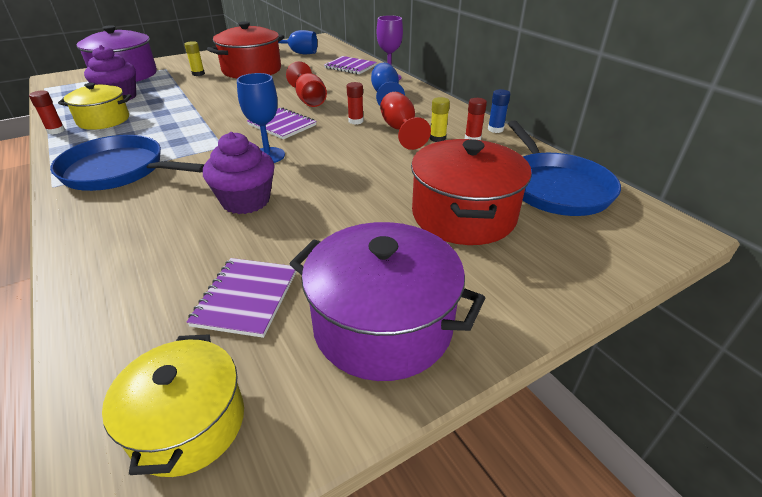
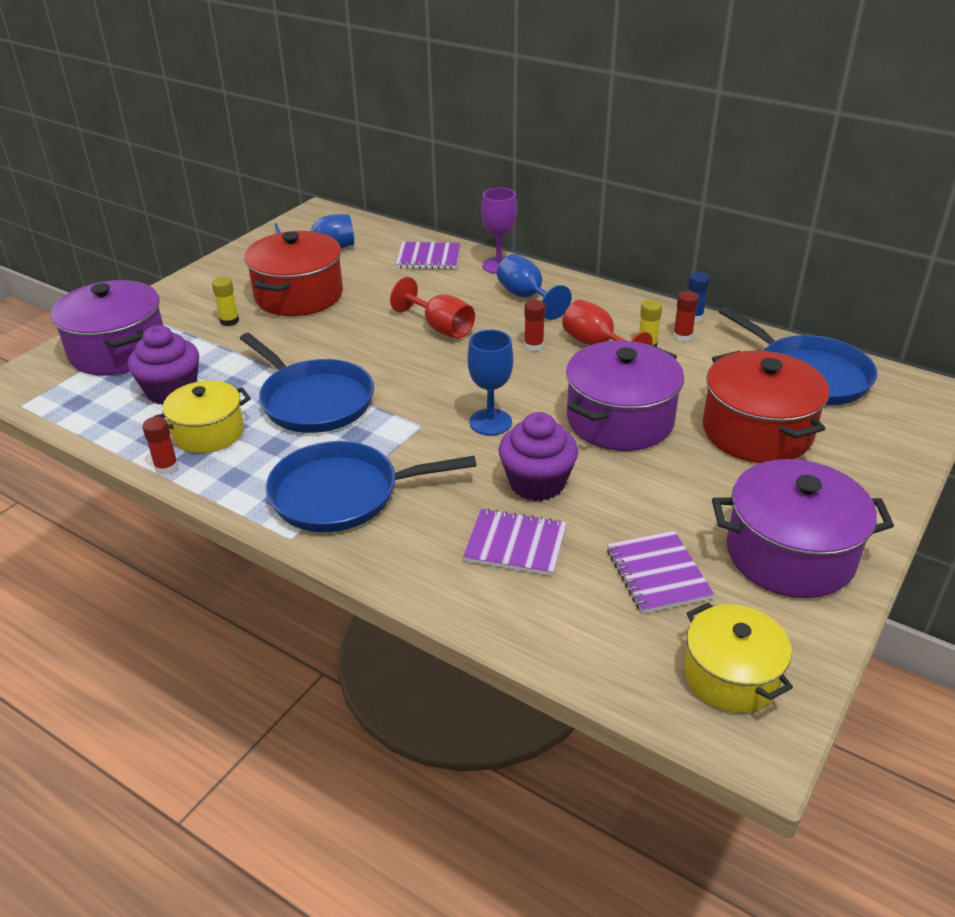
camera: 25 degrees left, 0 degrees up
(182, 119) = (314, 401): none -> blue pan
(282, 125) = (454, 375): purple notebook -> purple notebook (515, 544)
(359, 178) = (620, 420): none -> purple pot

